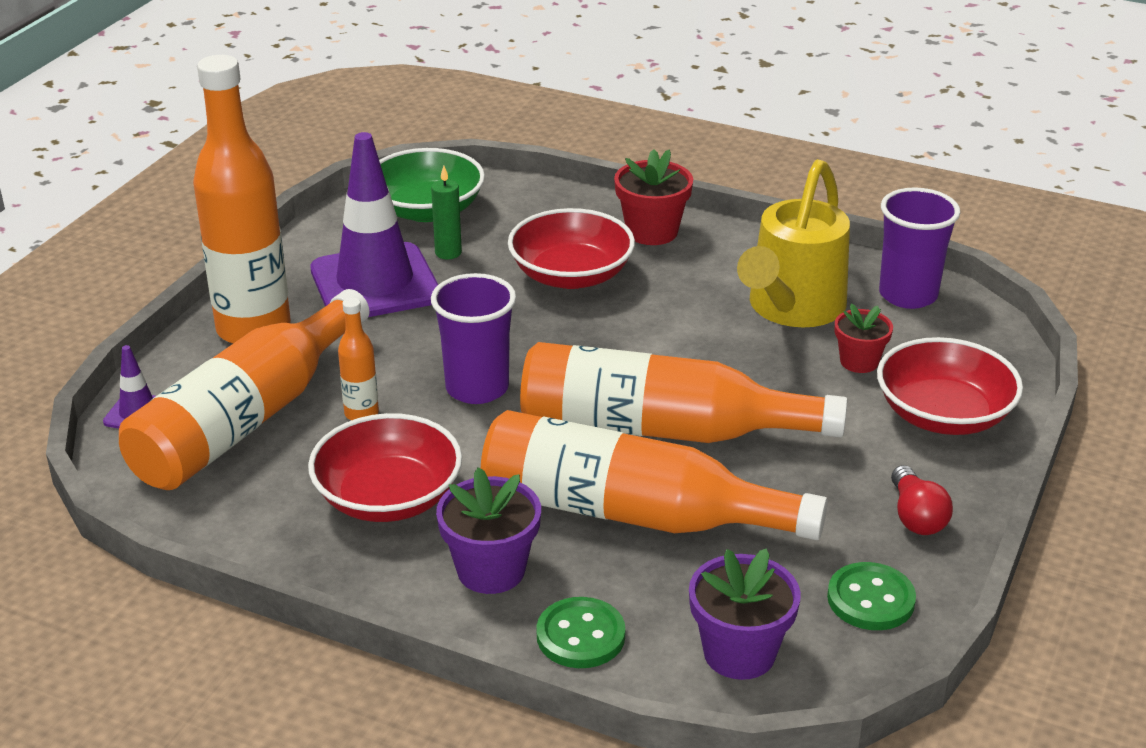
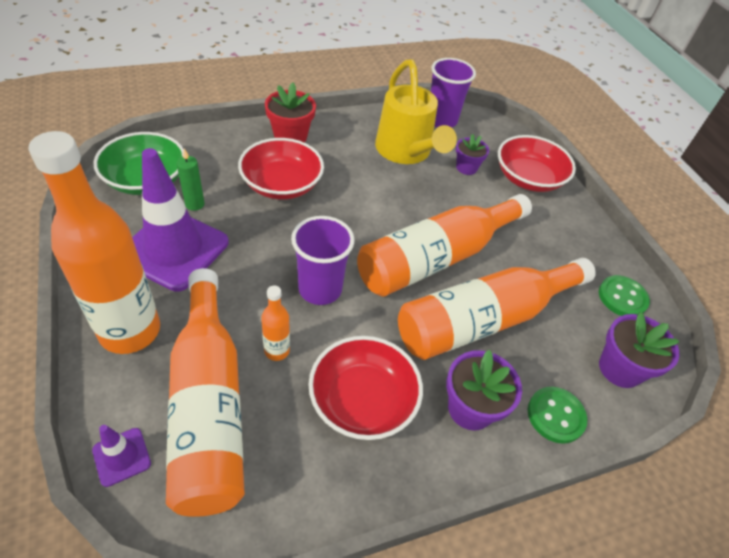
camera: 50 degrees left, 15 degrees up
(859, 362) = (466, 167): red flower pot -> purple flower pot
(916, 516) = (583, 240): red light bulb -> none

